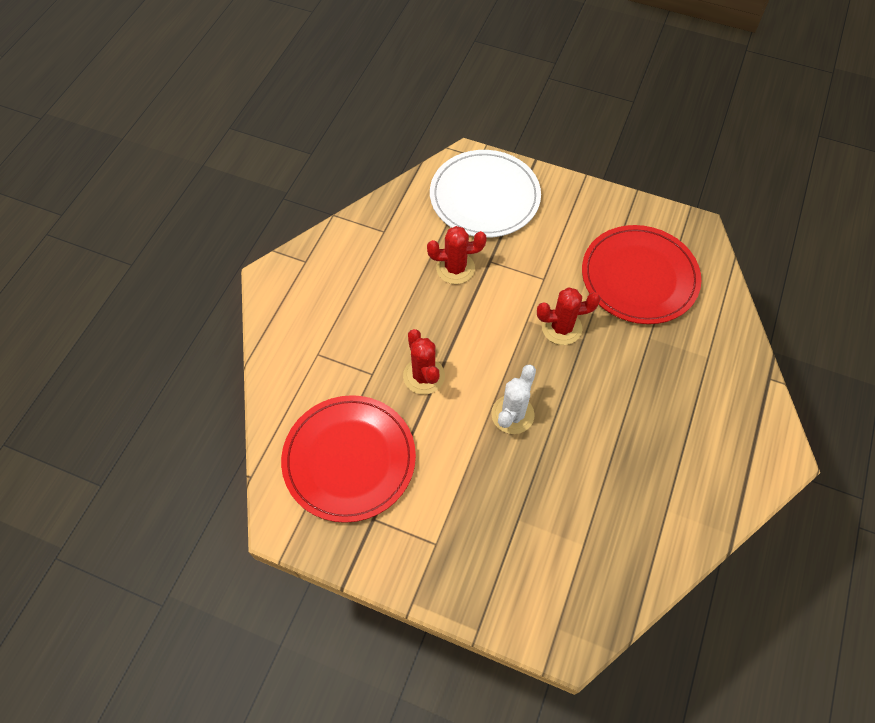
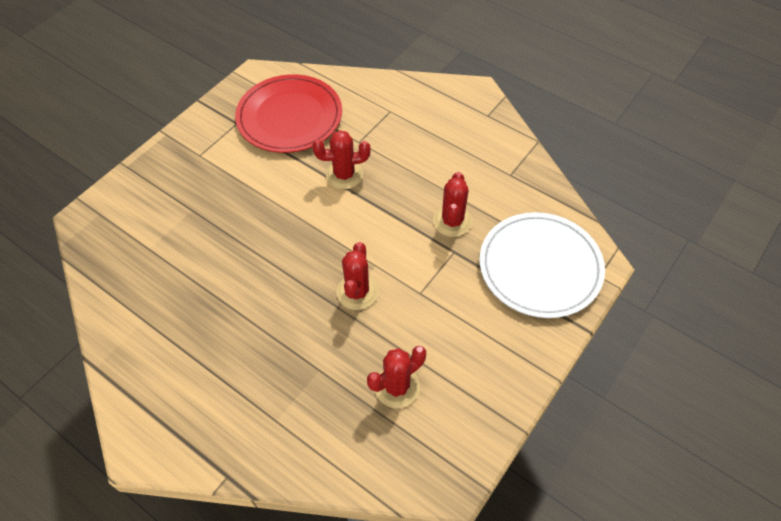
camera: 105 degrees right, 5 degrees down
(512, 414) = (283, 229): white cactus -> none
(639, 277) = (397, 387): red plate -> red cactus

